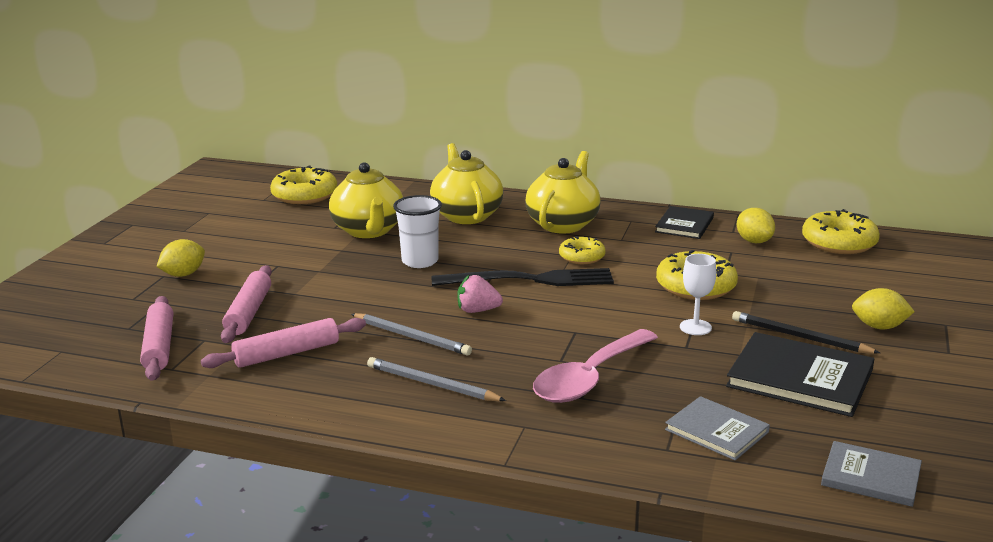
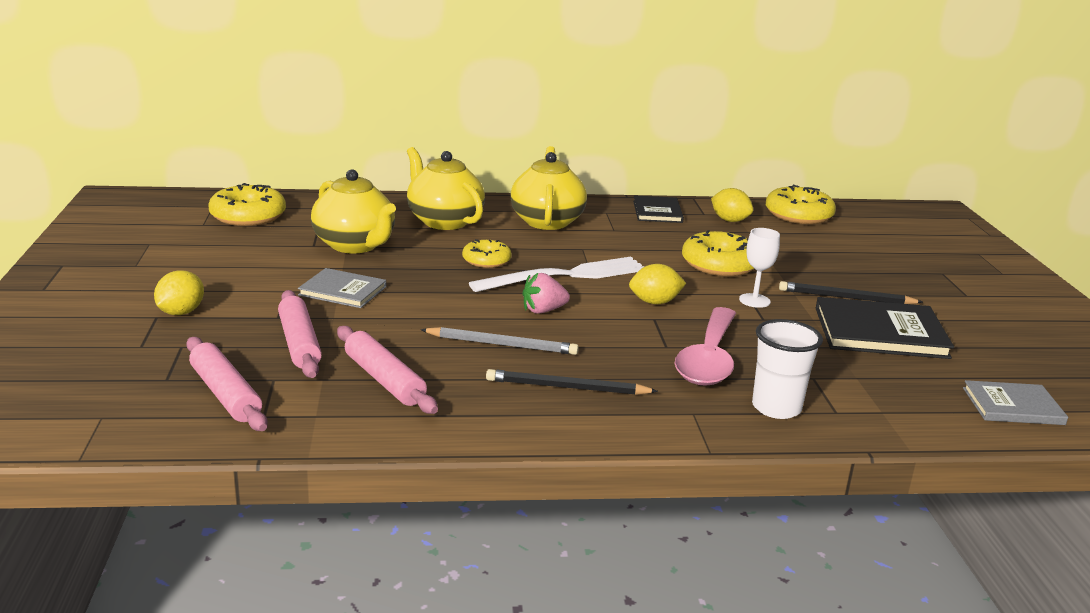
camera: 25 degrees left, 0 degrees up
(287, 353) = (384, 380): pink rolling pin -> pink rolling pin turned 75 degrees counterclockwise
(420, 261) = (439, 270): white cup -> white cup (776, 408)
(431, 384) = (566, 387): grey pencil -> black pencil
(529, 280) = (565, 276): black fork -> white fork
(582, 257) = (593, 249): yellow donut -> yellow donut (486, 260)
(716, 431) = (860, 388): grey book -> grey book (342, 291)
(879, 327) = (897, 281): yellow lemon -> yellow lemon (655, 302)

